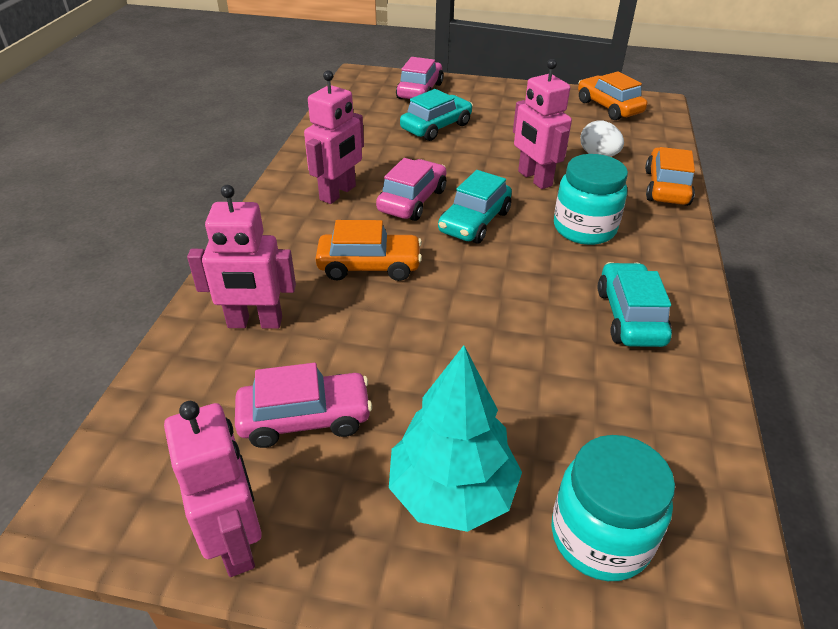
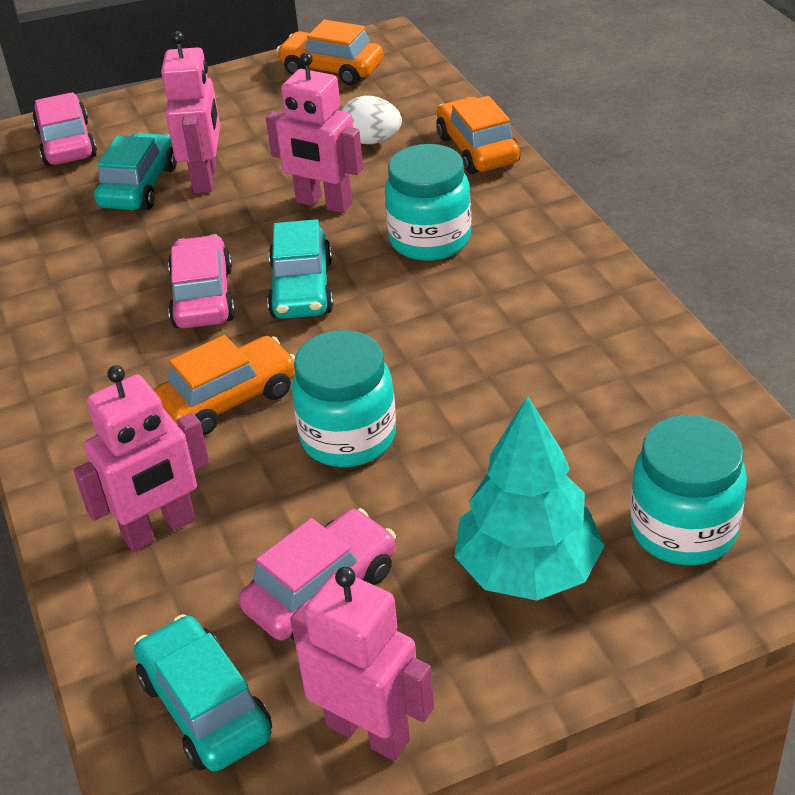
camera: 30 degrees left, 0 degrees up
(338, 193) = (99, 331): pink robot -> pink robot (205, 178)
(417, 327) = (348, 437): none -> turquoise jar
(630, 316) = (552, 315): turquoise car -> turquoise car (205, 707)

